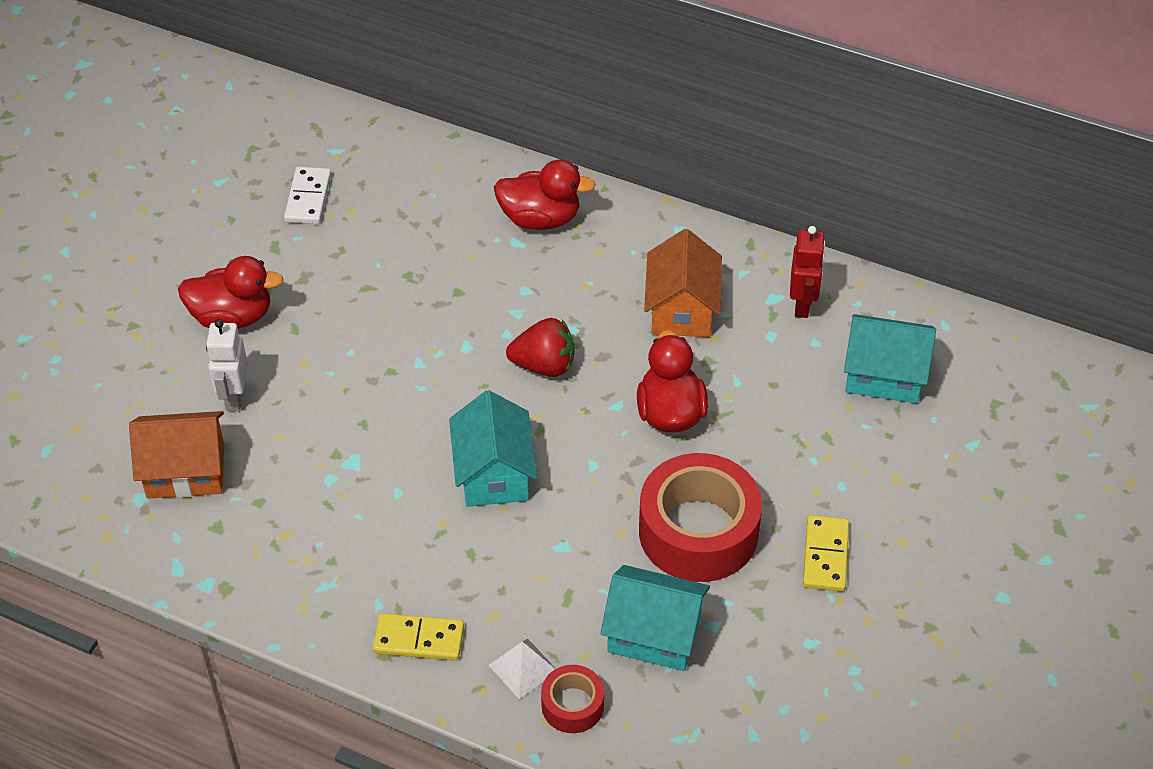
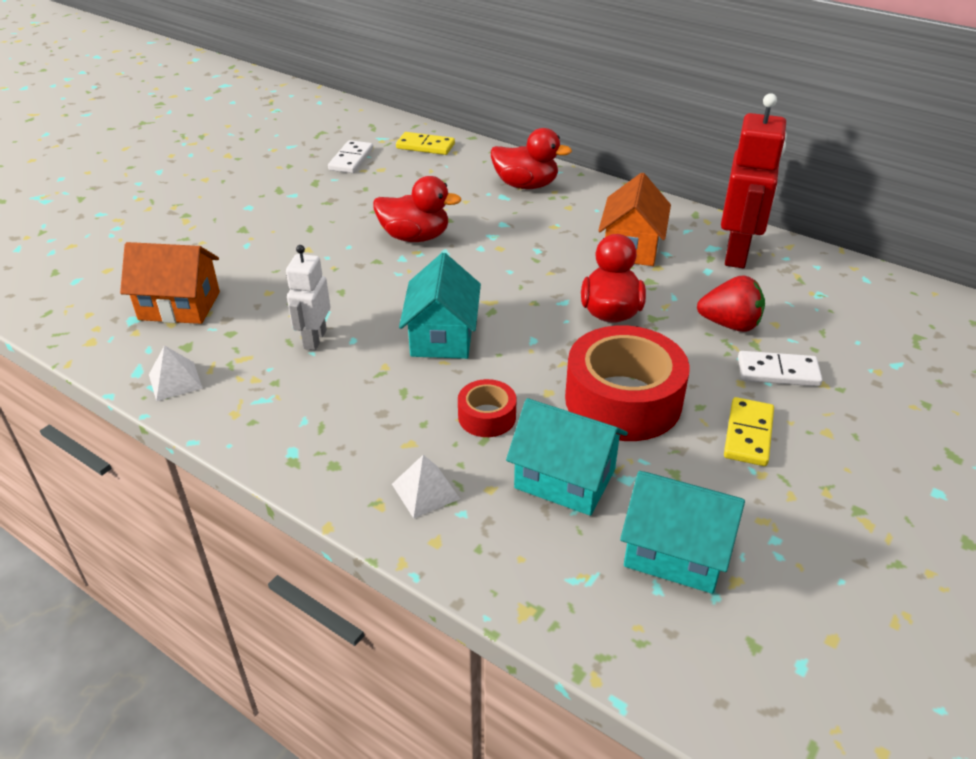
camera: 10 degrees right, 10 degrees down
(224, 575) = (175, 381): none -> white pyramid
(232, 317) = (264, 217): red duck -> red duck (415, 237)
(234, 397) = (243, 263): white robot -> white robot (314, 339)
(419, 640) = (331, 453): yellow domino -> yellow domino (425, 146)
(544, 365) = (506, 270): red strawberry -> red strawberry (730, 324)
(572, 705) = (467, 531): red tape -> red tape (487, 417)
(802, 305) = (737, 254): red robot -> red robot, size x1.70
(852, 472) = (778, 372): none -> white domino
(884, 375) = (810, 306): turquoise house -> turquoise house (675, 552)

